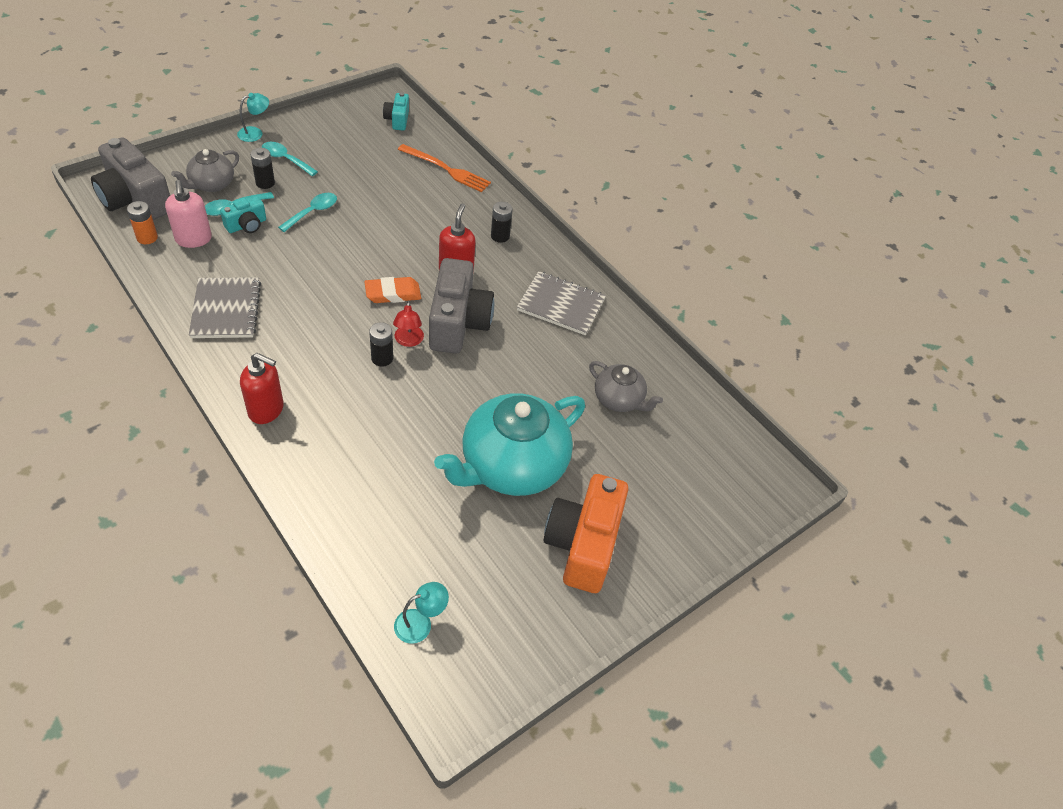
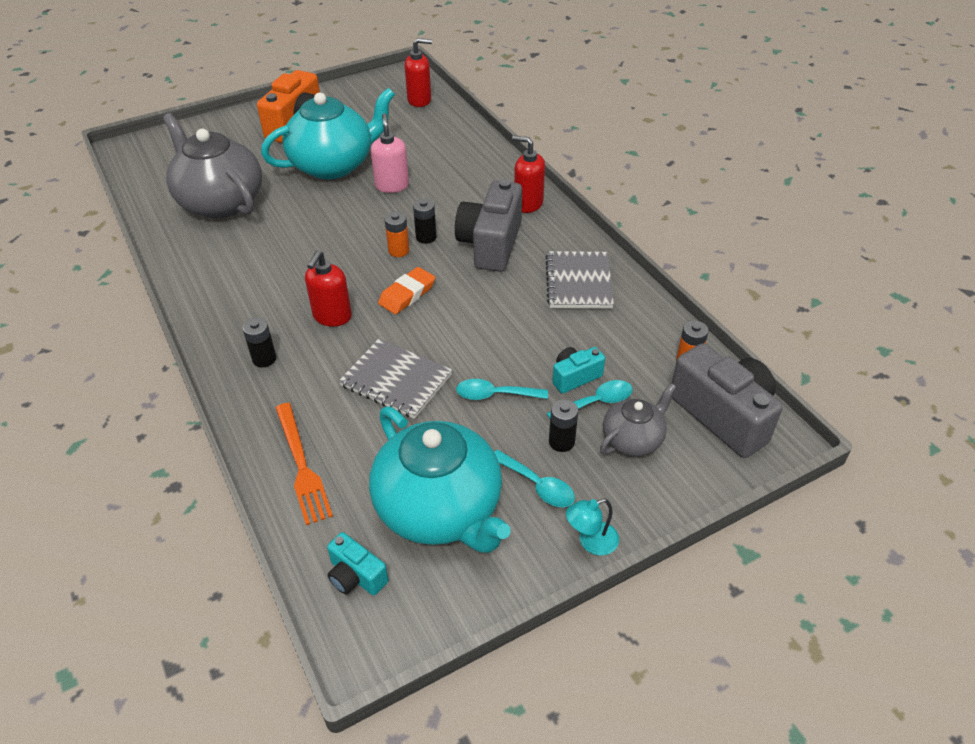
camera: 165 degrees left, 5 degrees down
(193, 239) = (633, 359): pink soap dispenser -> pink soap dispenser (392, 185)
(312, 212) = (495, 394): turquoise spoon -> turquoise spoon turned 45 degrees clockwise
(350, 148) = (440, 509): none -> turquoise teapot
(393, 293) = (407, 294): orange eraser -> orange eraser turned 45 degrees counterclockwise
(397, 120) = (356, 576): turquoise camera -> turquoise camera turned 120 degrees clockwise
(408, 341) = (398, 251): red lamp -> orange battery
(420, 623) = (419, 100): turquoise lamp -> red soap dispenser
(446, 169) = (301, 466): orange fork -> orange fork turned 150 degrees counterclockwise
(458, 323) = (345, 265): grey camera -> grey camera (491, 244)
(561, 305) = (230, 279): grey notebook -> grey notebook (396, 380)
(619, 400) = (220, 202): grey teapot -> grey teapot, size x1.93

